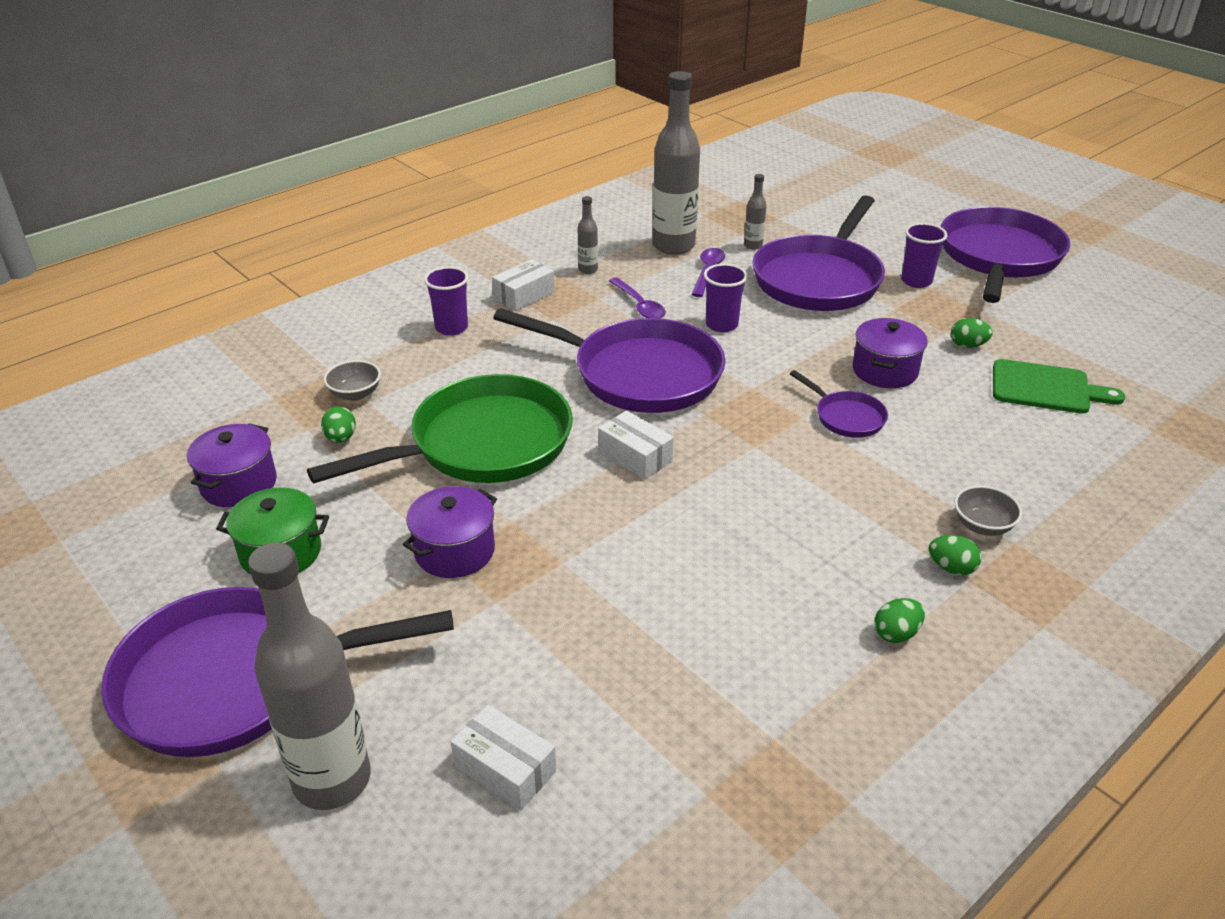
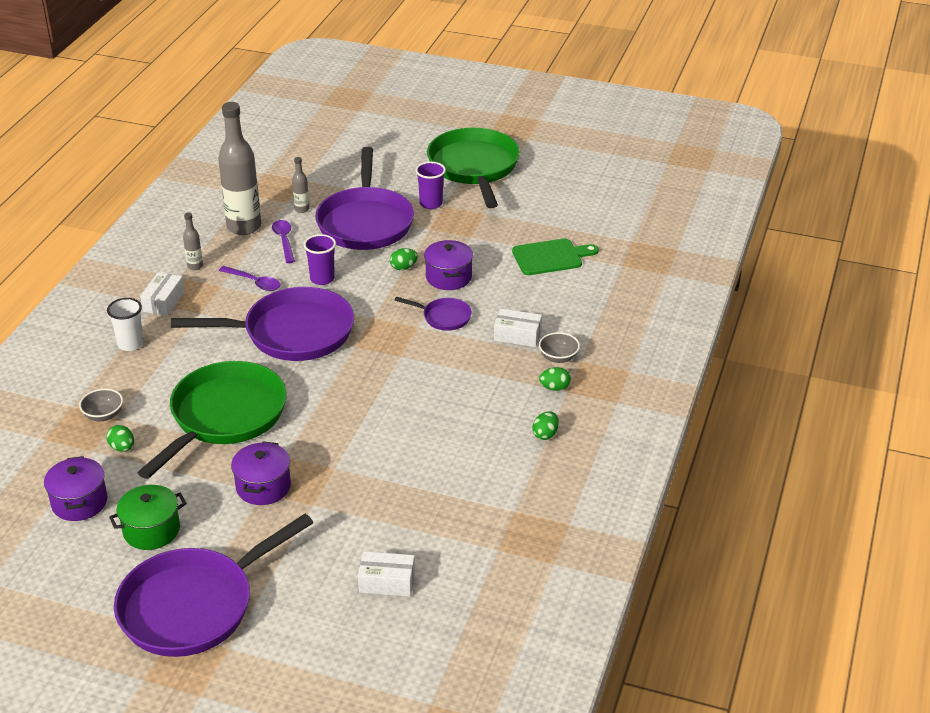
camera: 30 degrees left, 0 degrees up
(332, 780) = (297, 626): grey bottle -> none
(451, 328) = (130, 344): purple cup -> white cup
(635, 456) = (330, 389): white box -> white box (517, 336)
(967, 345) = (489, 242): green egg -> green egg (403, 267)
(999, 257) = (474, 168): purple pan -> green pan

